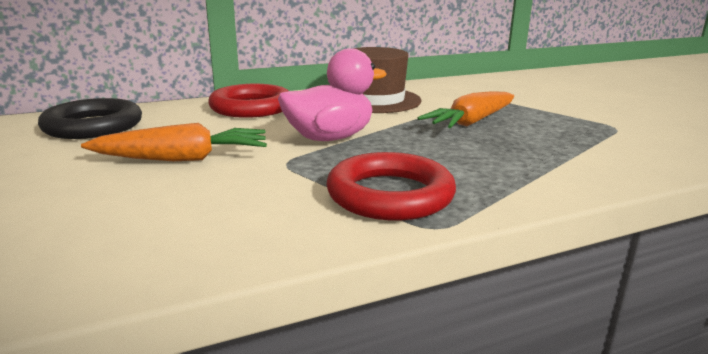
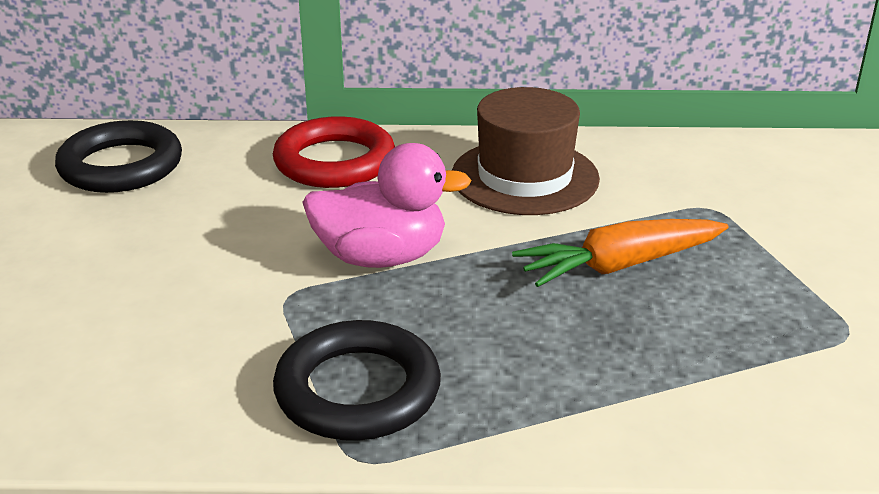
camera: 25 degrees right, 10 degrees up
(183, 159) = (179, 258): orange carrot -> none
(390, 195) = (357, 390): red ring -> black ring

